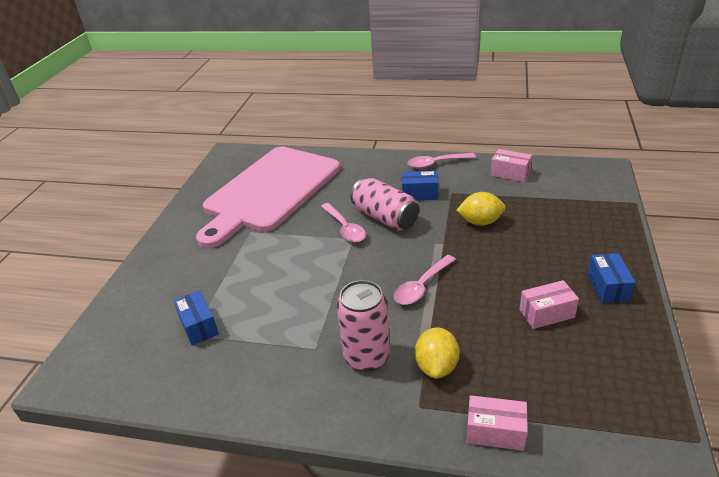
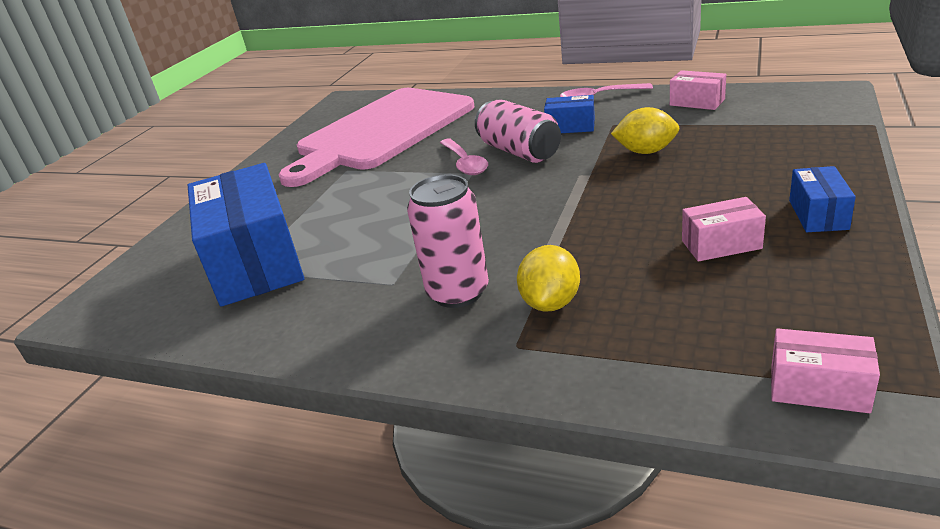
camera: 10 degrees right, 5 degrees down
(199, 326) = (255, 262): blue box -> blue box, size x2.23
(421, 286) = (550, 218): pink spoon -> none
(495, 432) = (618, 377): pink box -> pink box (818, 388)

